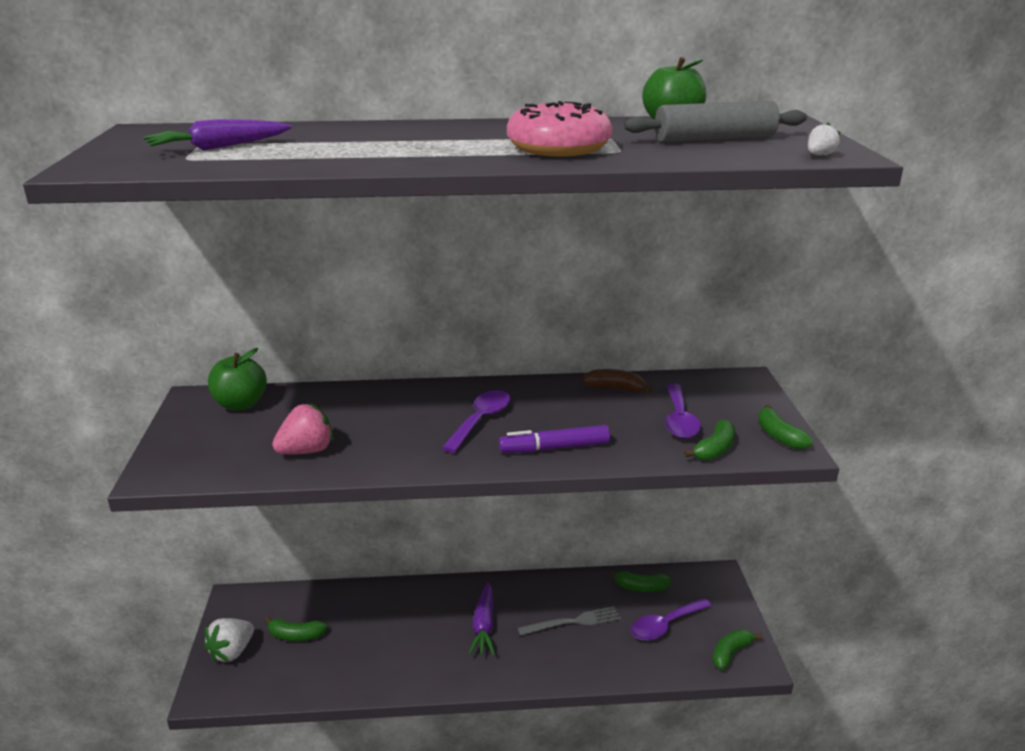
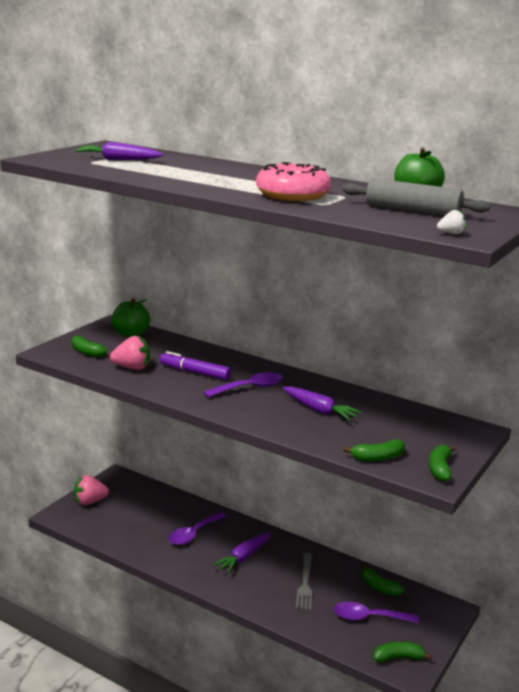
camera: 35 degrees right, 5 degrees down
(232, 652) = (89, 502): white strawberry -> pink strawberry
(296, 636) = (130, 510): green banana -> green banana (86, 352)
(554, 448) = (272, 417): purple marker -> purple marker (195, 372)
(573, 622) = (305, 583): grey fork -> grey fork turned 75 degrees clockwise
(586, 418) = (319, 410): none -> purple carrot
(615, 388) = (367, 401): brown banana -> none
(679, 419) = (382, 433): purple spoon -> purple spoon (193, 534)

